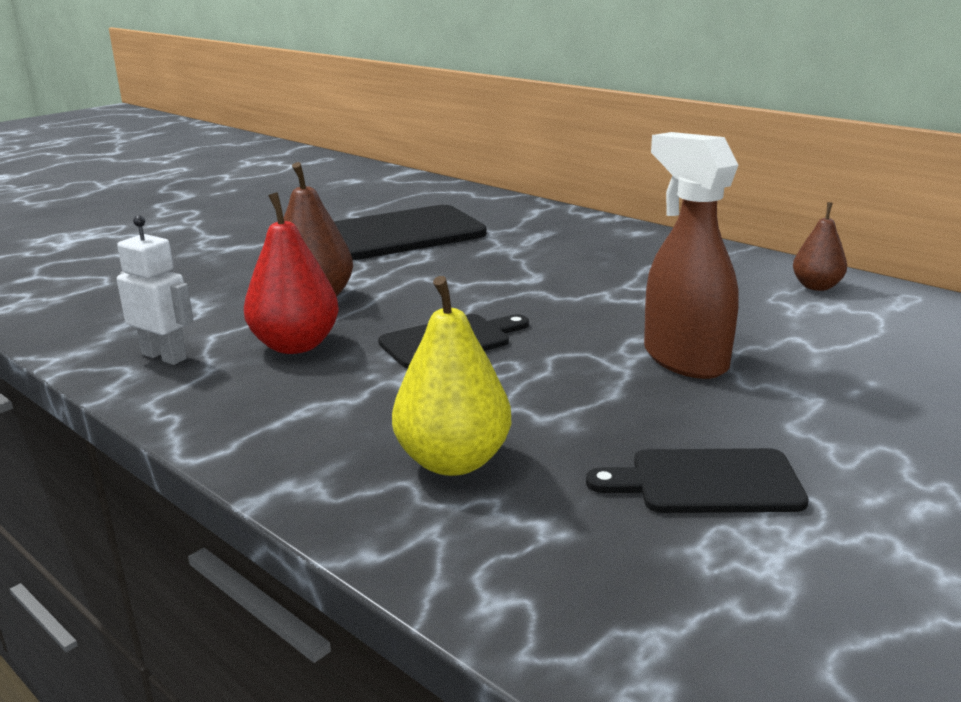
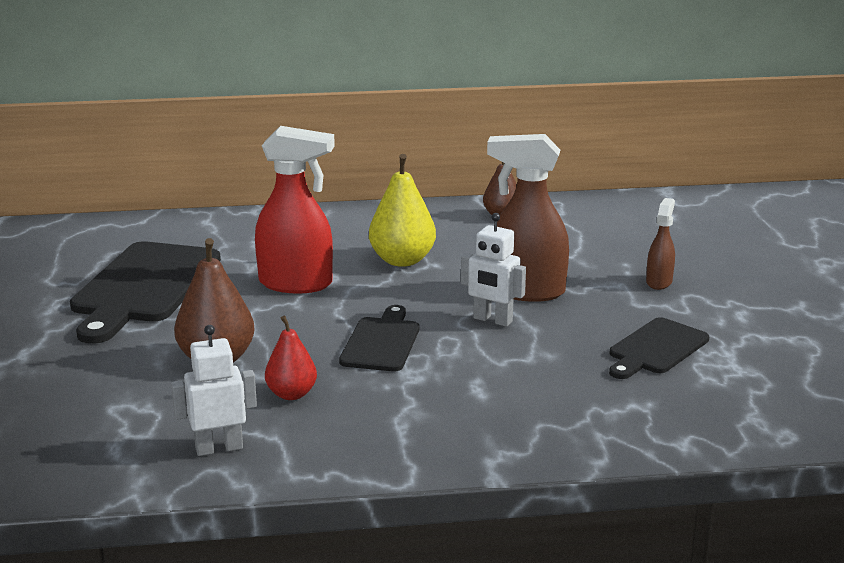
camera: 50 degrees left, 0 degrees up
(295, 345) = (291, 394): red pear -> red pear, size x0.63
(453, 461) = (538, 402): yellow pear -> yellow pear (402, 260)
(495, 272) = (296, 284): none -> red spray bottle
(588, 368) = (492, 320): none -> white robot
(876, 418) = (659, 282): none -> brown spray bottle

